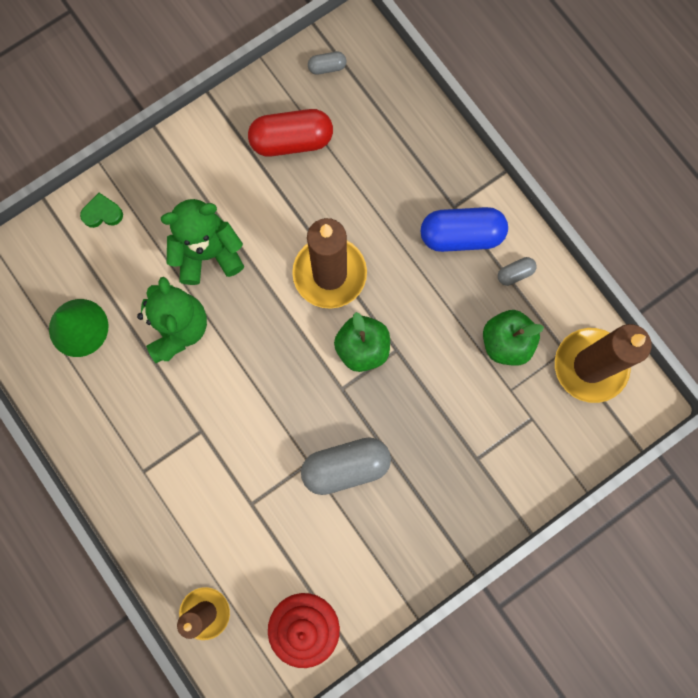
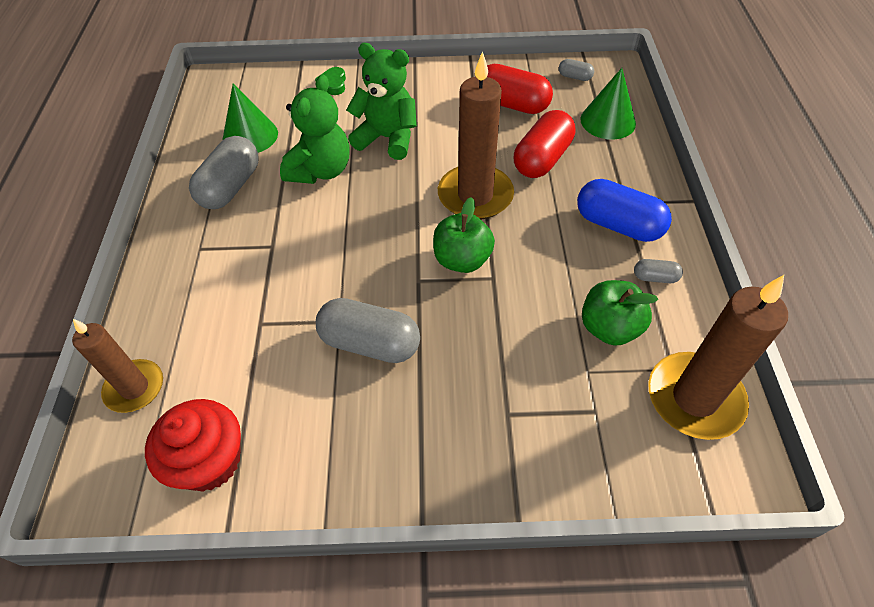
camera: 35 degrees right, 25 degrees down
(102, 213) = (333, 84): green heart -> green heart turned 120 degrees counterclockwise
(113, 395) = (230, 187): none -> grey capsule
(359, 196) = (542, 159): none -> red capsule
(389, 113) = (608, 121): none -> green cone

